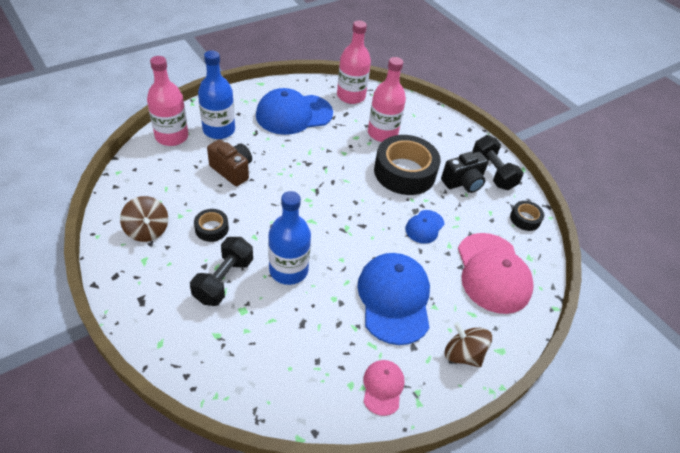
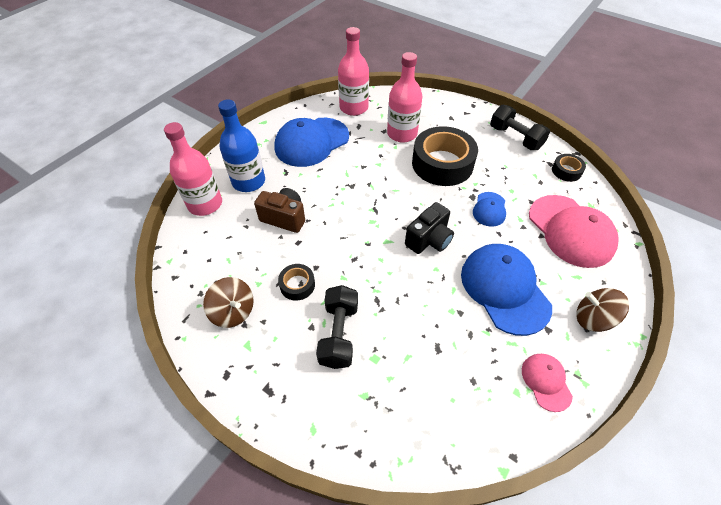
camera: 15 degrees left, 5 degrees up
(288, 270) = (394, 299): blue bottle -> none
(463, 183) = (497, 156): black camera -> black camera (429, 240)

